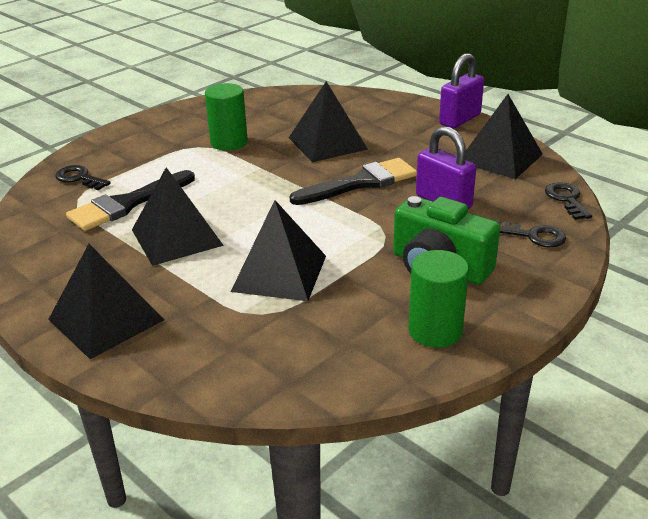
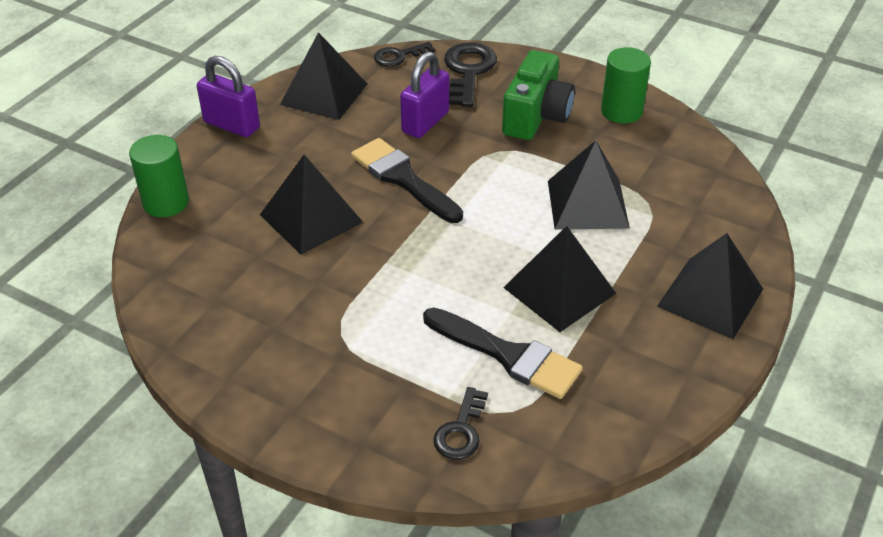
camera: 105 degrees left, 10 degrees up
(229, 142) = (325, 306): green cylinder -> green cylinder (166, 203)
(534, 236) = (468, 71): black key -> black key, size x1.66

